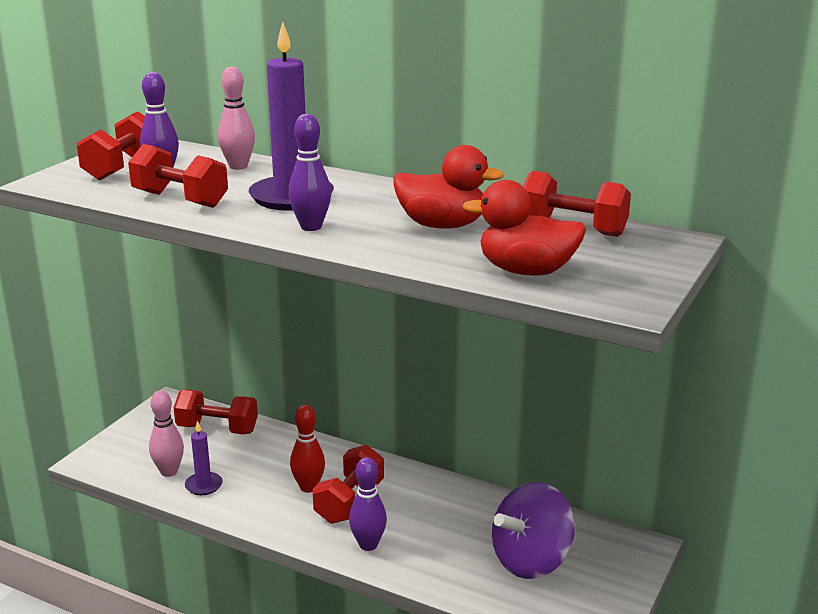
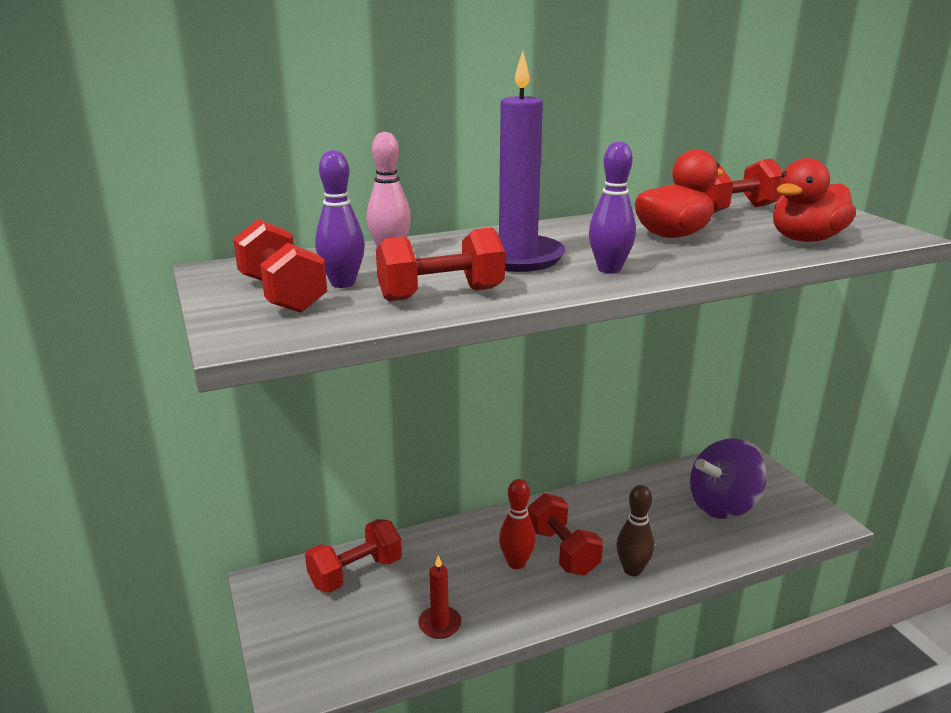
camera: 50 degrees left, 0 degrees up
(169, 472) = (387, 637): pink bowling pin -> none
(204, 485) = (440, 624): purple candle -> red candle
(368, 545) = (632, 570): purple bowling pin -> brown bowling pin
(531, 561) = (723, 506): purple spinning top -> purple spinning top turned 60 degrees clockwise

